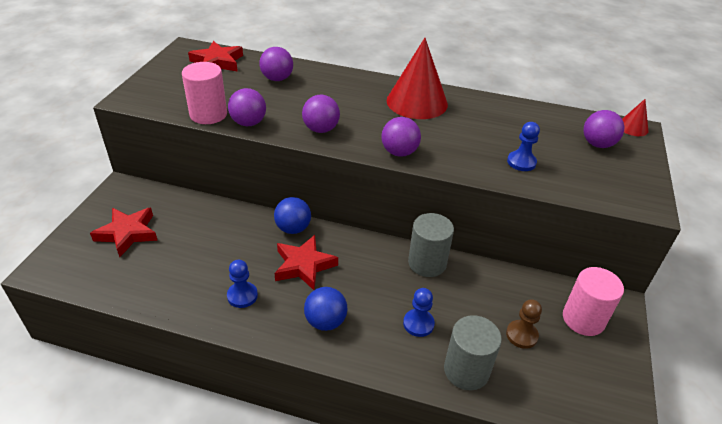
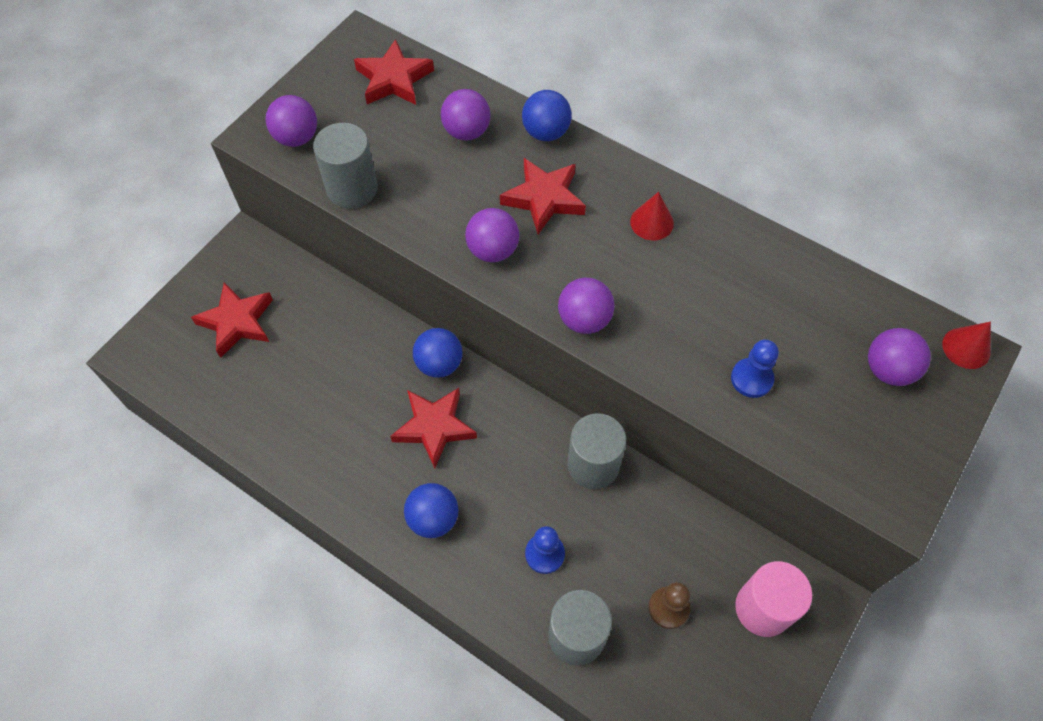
camera: 20 degrees right, 20 degrees up
(208, 114) = (352, 188): pink cylinder -> grey cylinder
(242, 296) = (347, 454): blue pawn -> none
(248, 123) = (400, 217): purple ball -> purple ball (297, 138)
(329, 73) = (546, 132): none -> blue ball
(343, 101) = (544, 198): none -> red star
(417, 102) = (652, 222): red cone -> red cone, size x0.47

